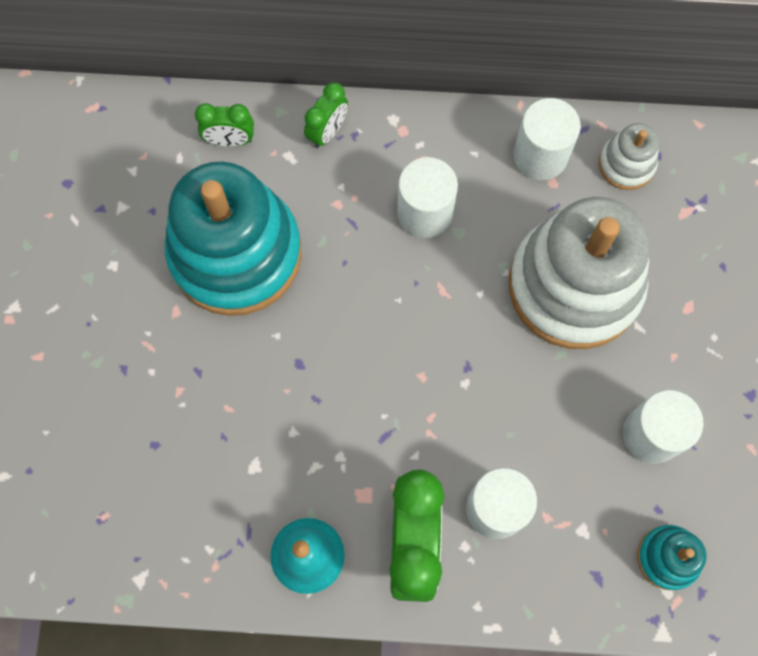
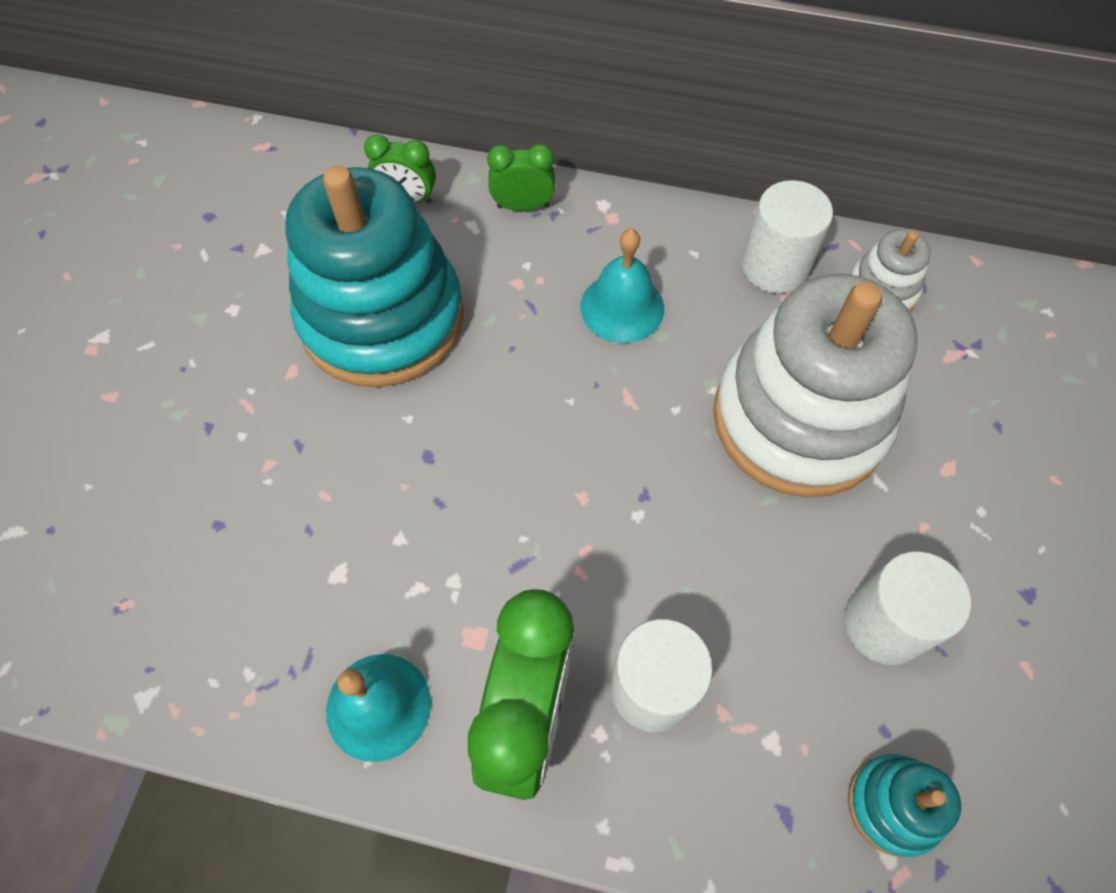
camera: 10 degrees right, 10 degrees down
(327, 132) = (523, 206): green clock -> green clock turned 135 degrees counterclockwise
(425, 212) = (622, 307): white cylinder -> turquoise bell

